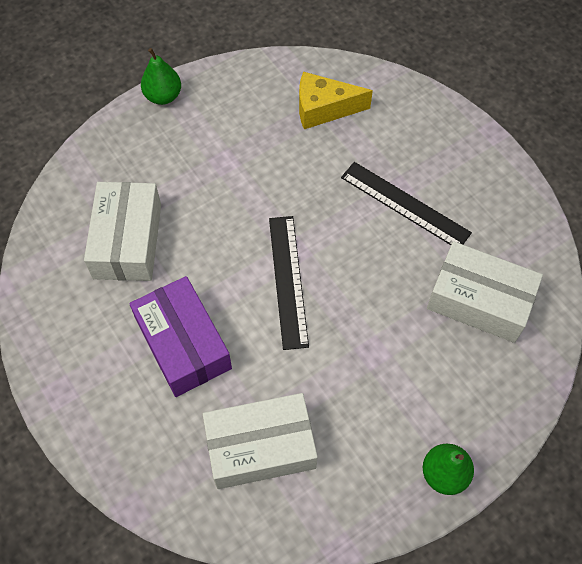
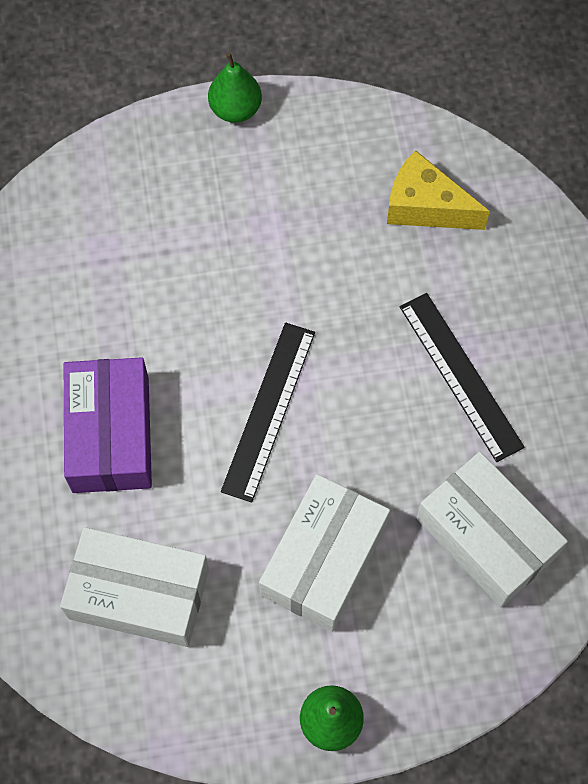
camera: 25 degrees right, 5 degrees up
(127, 241) = (106, 280): white box -> white box (324, 560)

